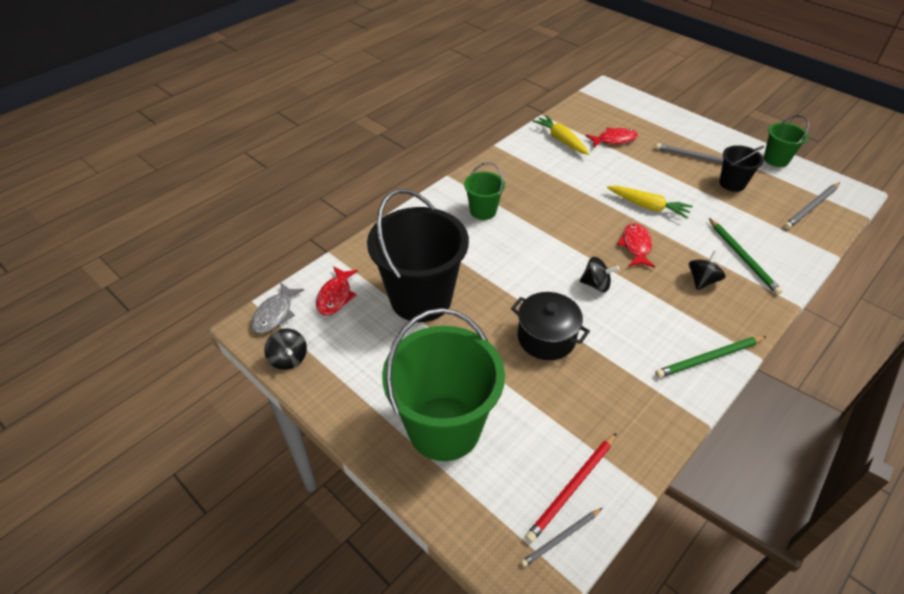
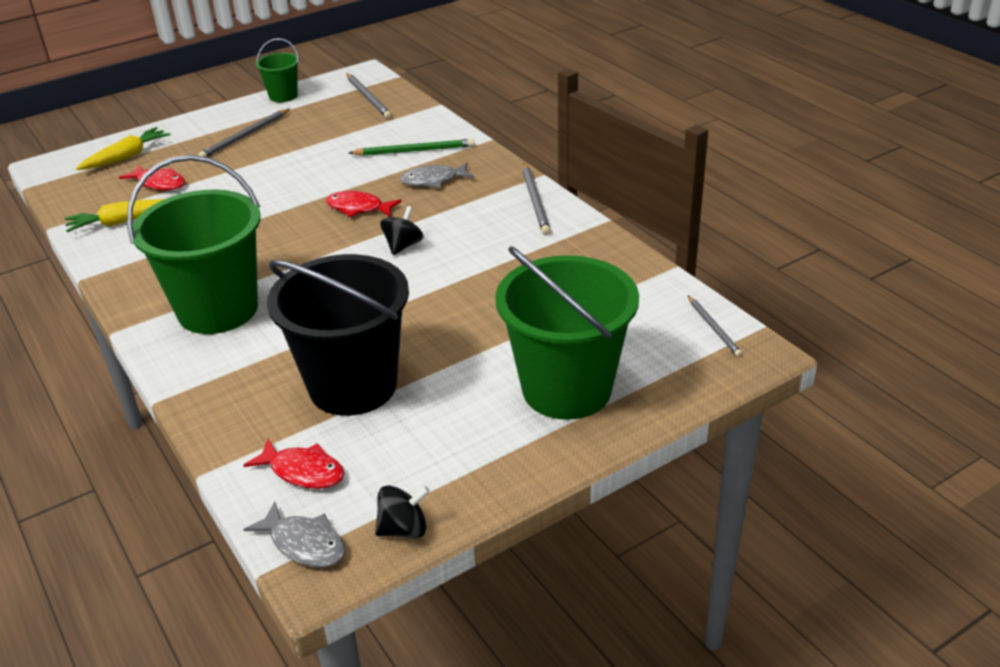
camera: 75 degrees left, 10 degrees down
(483, 211) = (218, 309): green bucket -> green bucket, size x2.05
(546, 338) = (466, 294): black pot -> none
(572, 488) = (661, 311): red pencil -> none
(614, 140) = (159, 183): red fish -> red fish turned 120 degrees clockwise
(648, 206) = (300, 186): yellow carrot -> yellow carrot (126, 157)
(702, 281) = (433, 180): black spinning top -> grey fish
(709, 358) = (535, 201): green pencil -> grey pencil
(732, 183) = (301, 129): black bucket -> none

